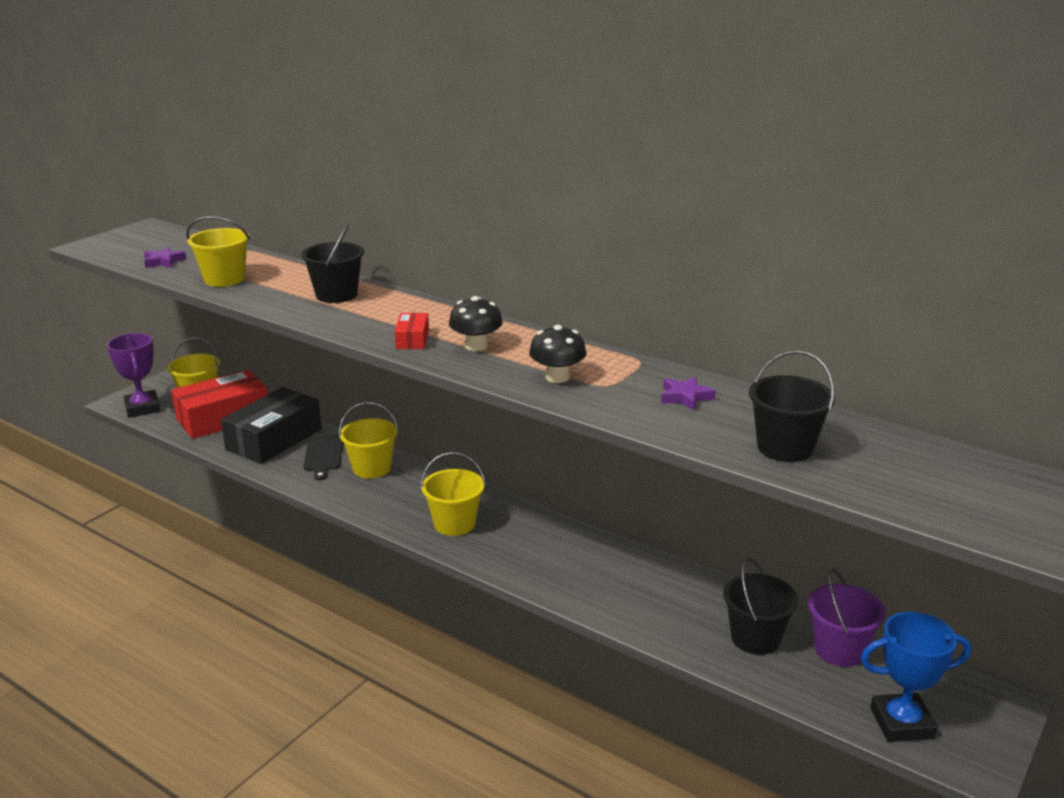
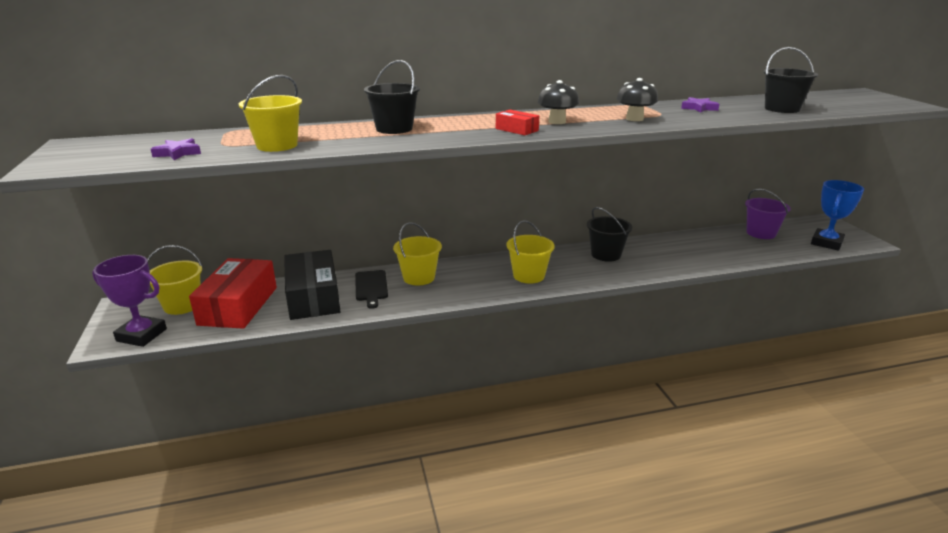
camera: 50 degrees left, 0 degrees up
(323, 455) = (371, 287): black cutting board -> black cutting board turned 45 degrees clockwise
(755, 638) = (735, 245): black bucket -> black bucket (606, 254)

